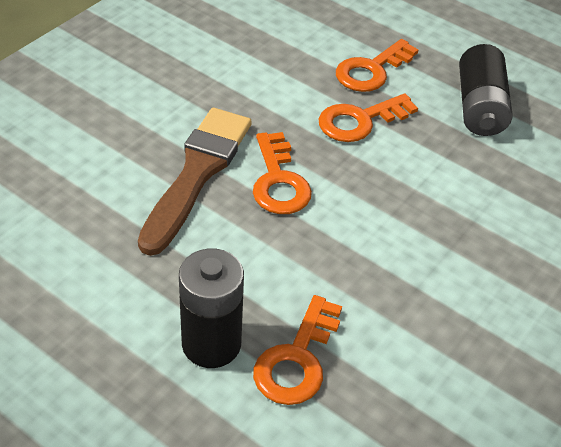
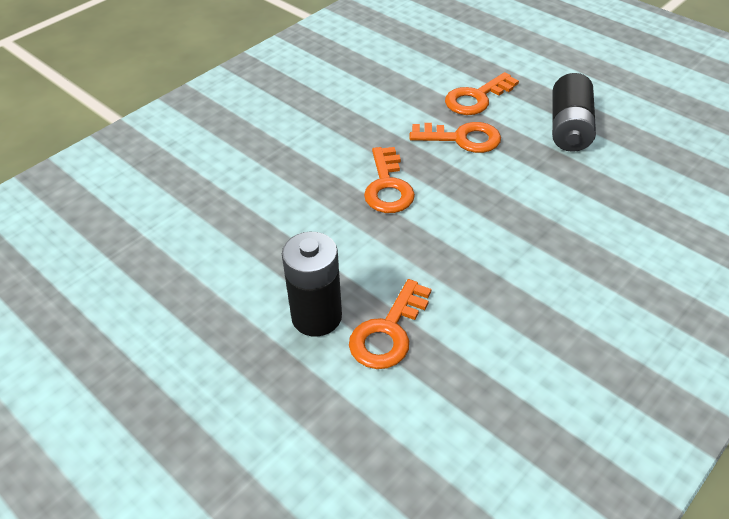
camera: 10 degrees right, 0 degrees up
(197, 174) = (319, 180): brown brush -> none
(359, 121) = (462, 138): orange key -> orange key turned 150 degrees counterclockwise

